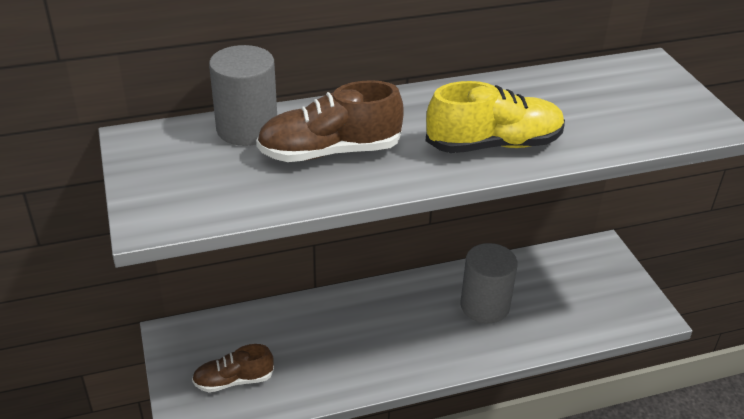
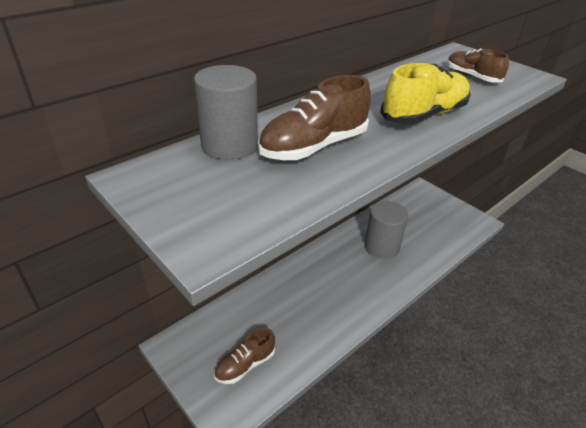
camera: 25 degrees left, 0 degrees up
(620, 107) = (472, 77): none -> brown shoe

